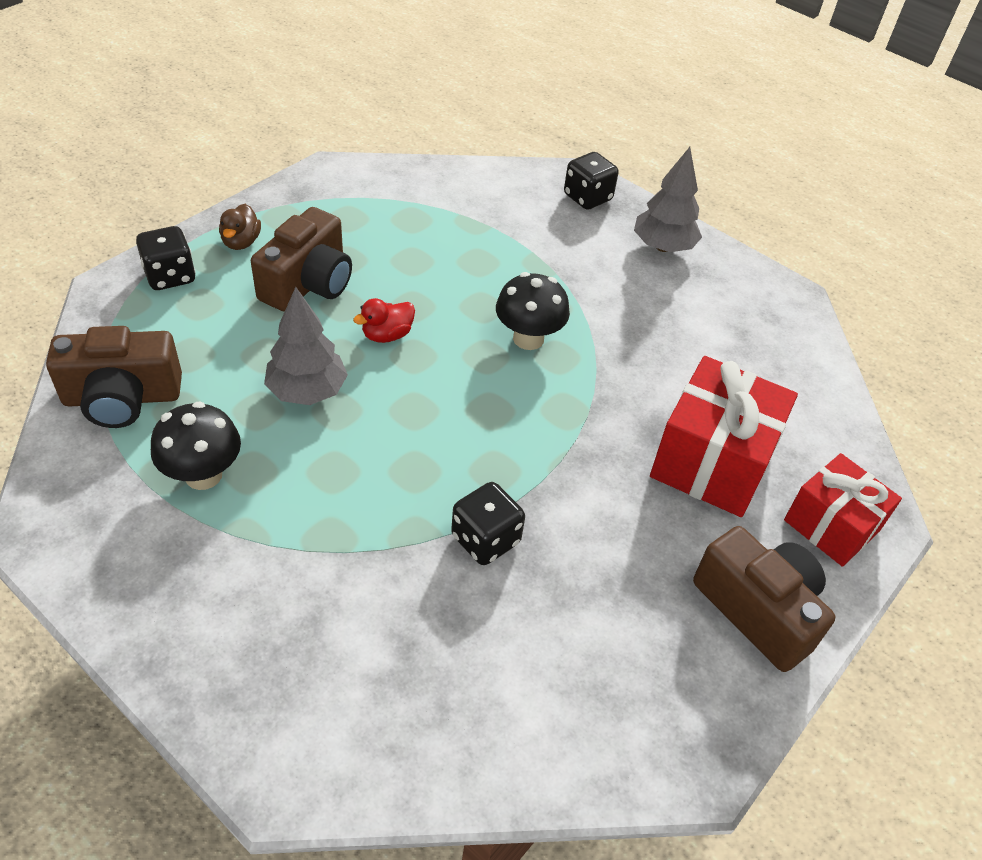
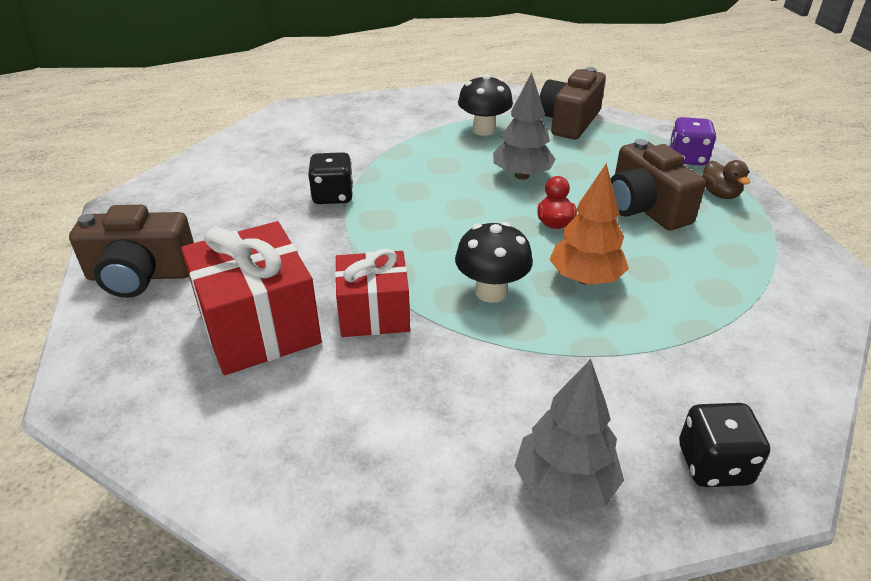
camera: 130 degrees right, 10 degrees down
(170, 276) = (687, 158): black dice -> purple dice
(241, 242) = (719, 194): brown duck -> brown duck turned 150 degrees counterclockwise
(459, 291) = (585, 279): none -> orange tree
(831, 525) = (124, 358): red gift -> red gift (374, 313)

